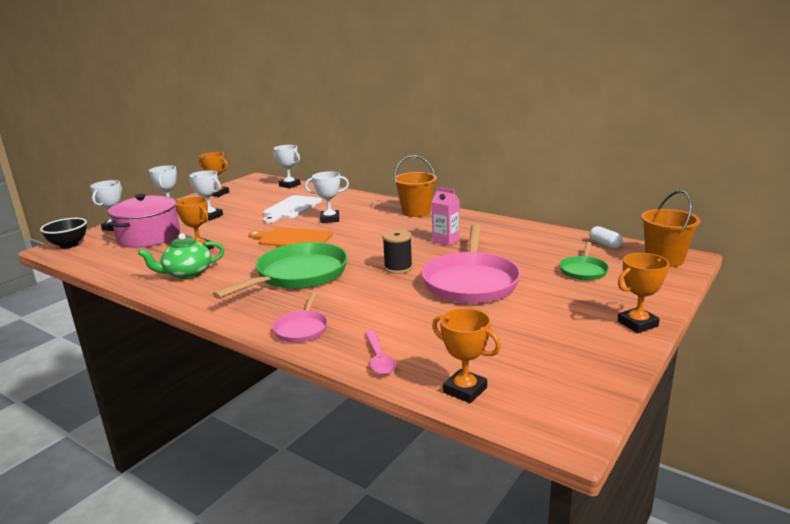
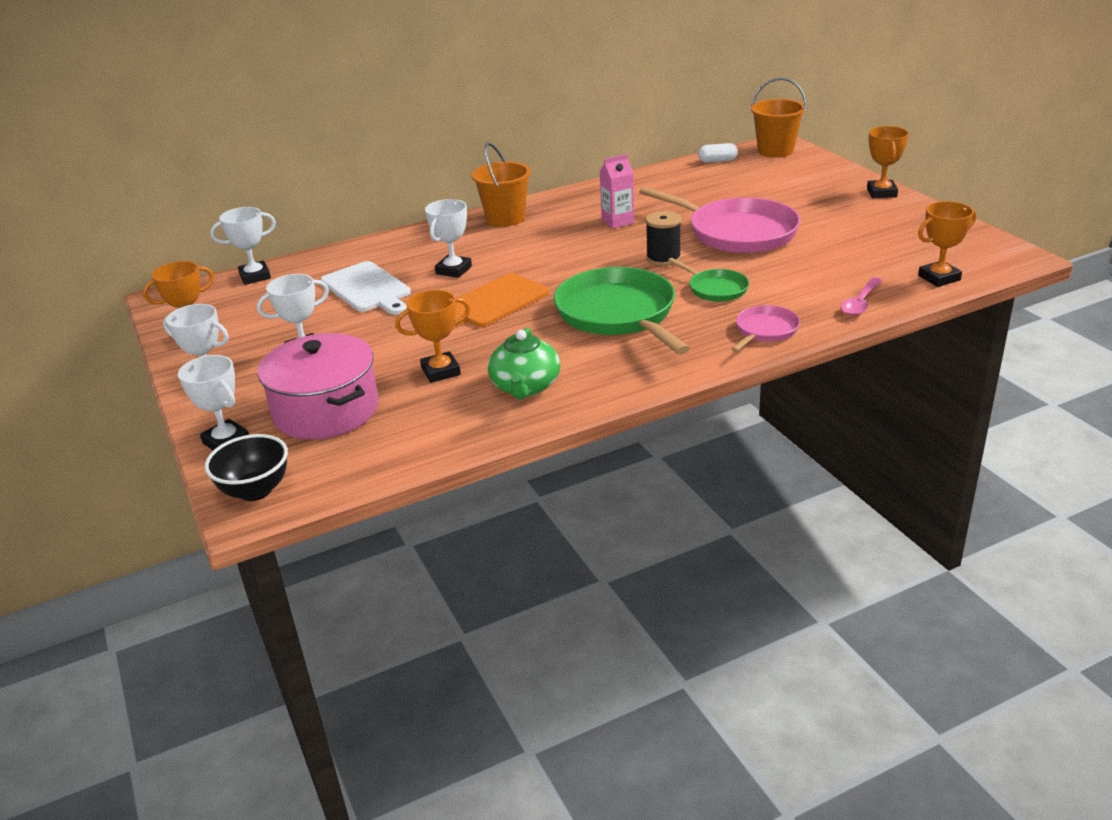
camera: 60 degrees left, 10 degrees up
(302, 329) = (765, 330): pink pan -> pink pan turned 90 degrees counterclockwise
(379, 359) = (860, 303): pink spoon -> pink spoon turned 105 degrees clockwise
(583, 270) = (764, 183): green pan -> green pan (715, 289)

